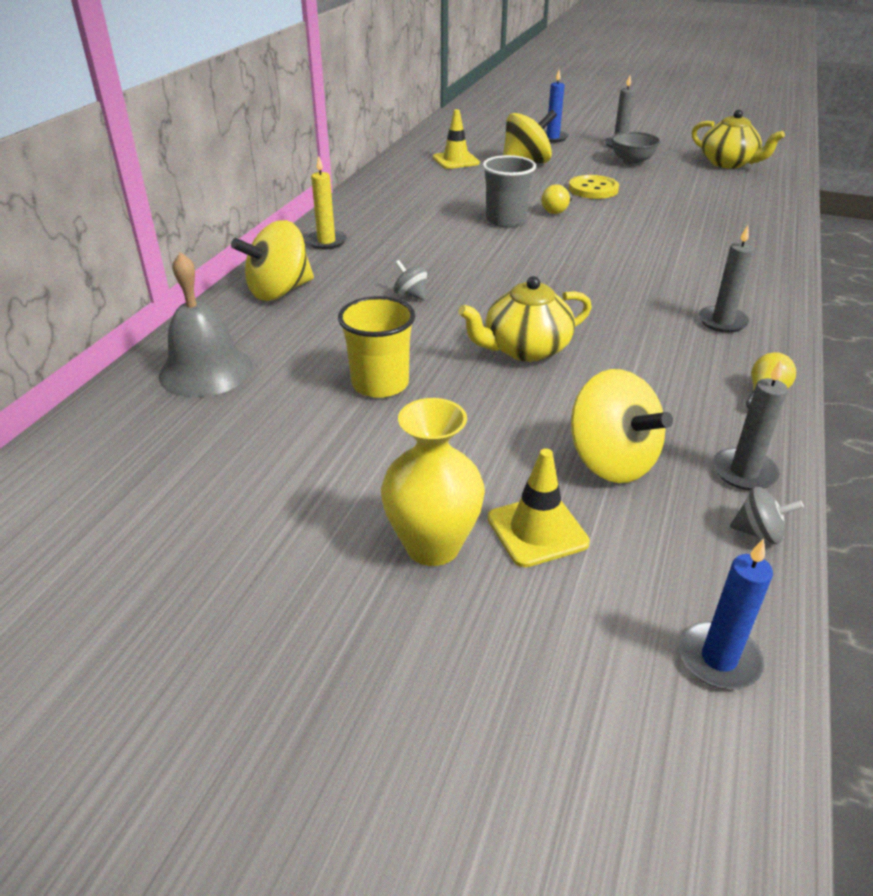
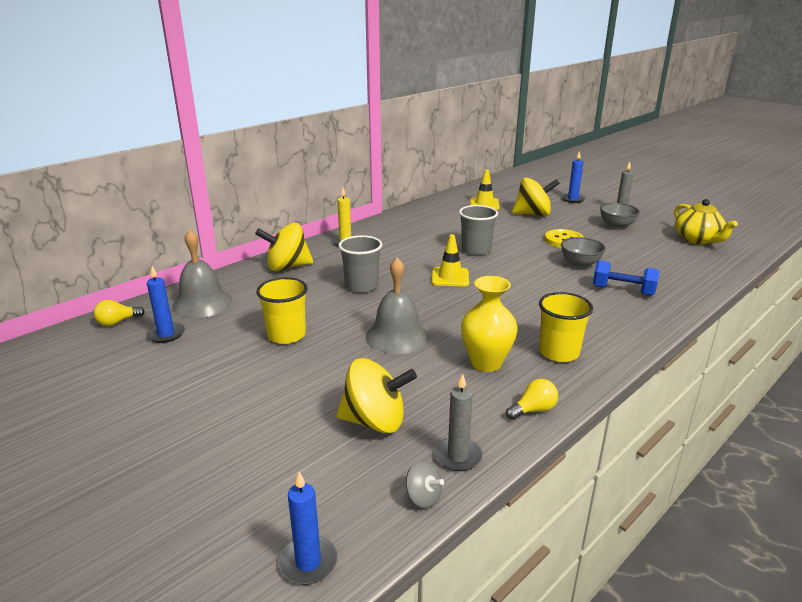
camera: 25 degrees right, 10 degrees down
(198, 429) = (166, 334): none -> blue candle
(411, 295) = (361, 286): grey spinning top -> grey cup
(433, 546) = (217, 436): yellow vase -> yellow vase (486, 363)
(525, 349) = (397, 336): yellow teapot -> grey bell
(537, 530) = (284, 448): yellow traffic cone -> yellow traffic cone (450, 277)
(556, 210) = (519, 250): yellow light bulb -> yellow light bulb (117, 322)
(611, 461) = (375, 421): yellow spinning top -> yellow spinning top turned 75 degrees counterclockwise
(639, 214) = (580, 264): none -> grey bowl
(714, 235) = (623, 290): none -> blue dumbbell
(722, 322) = (559, 352): grey candle -> yellow cup

